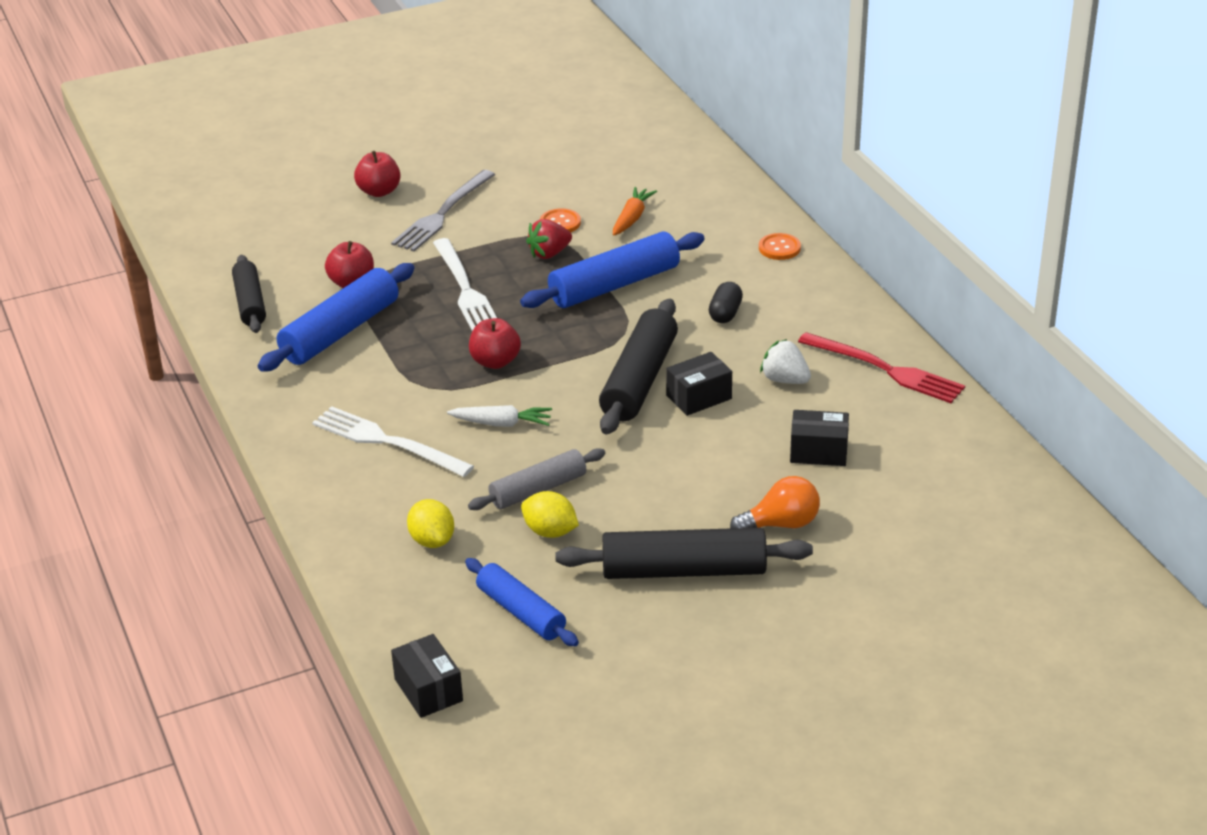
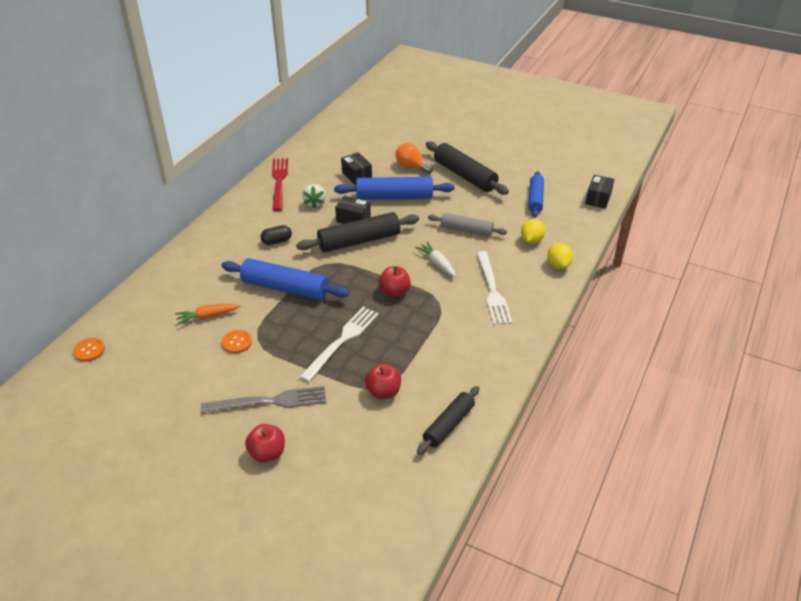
camera: 130 degrees left, 5 degrees up
(340, 331) = (432, 364): blue rolling pin -> blue rolling pin (394, 197)
(549, 253) = (275, 328): red strawberry -> none
(550, 532) = (486, 214): yellow lemon -> yellow lemon (558, 265)
(779, 248) = (197, 251): orange button -> orange button (89, 350)

